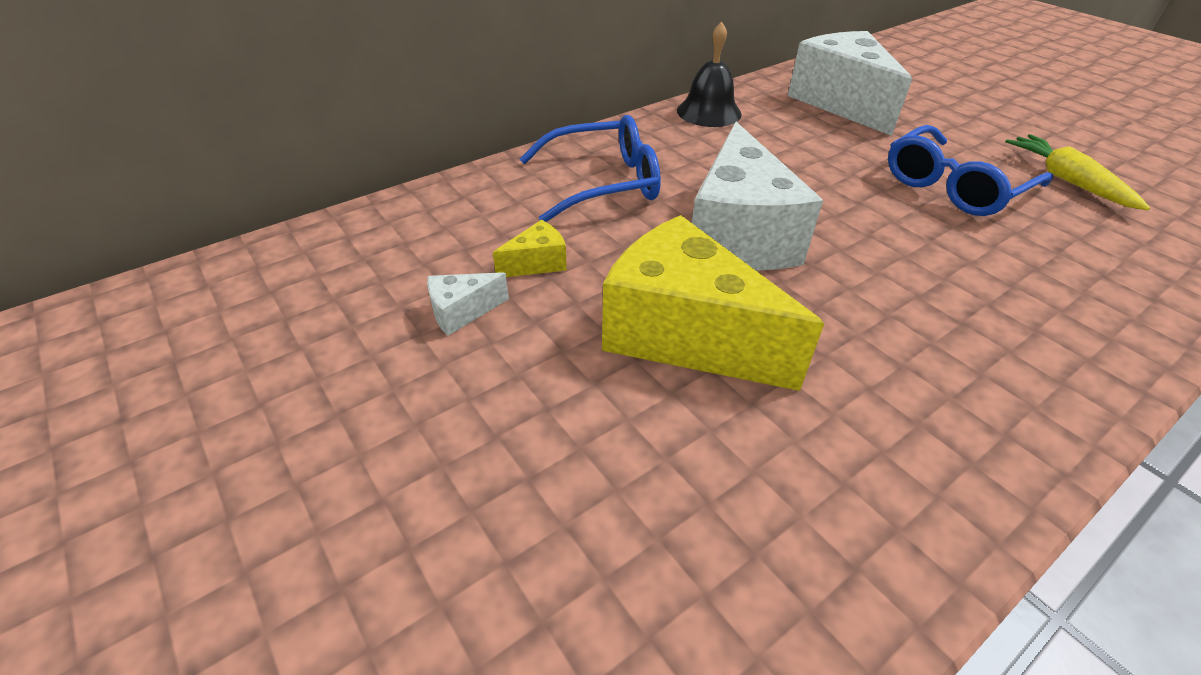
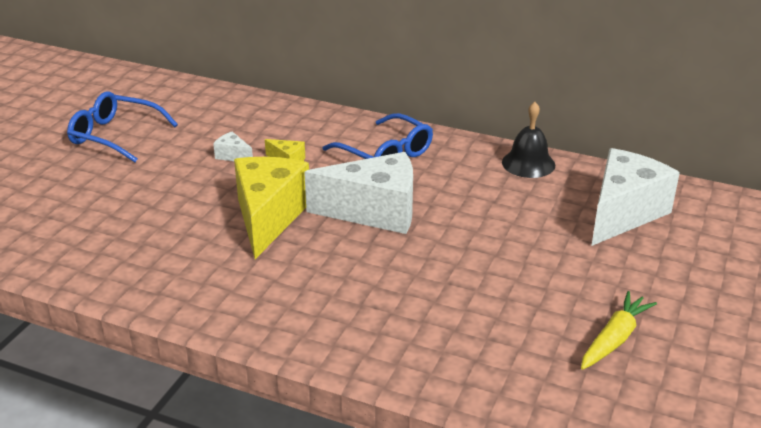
camera: 60 degrees right, 10 degrees down
(737, 236) = (375, 212): white cheese -> white cheese turned 150 degrees counterclockwise
(954, 186) = (537, 284): blue glasses -> blue glasses (116, 136)

